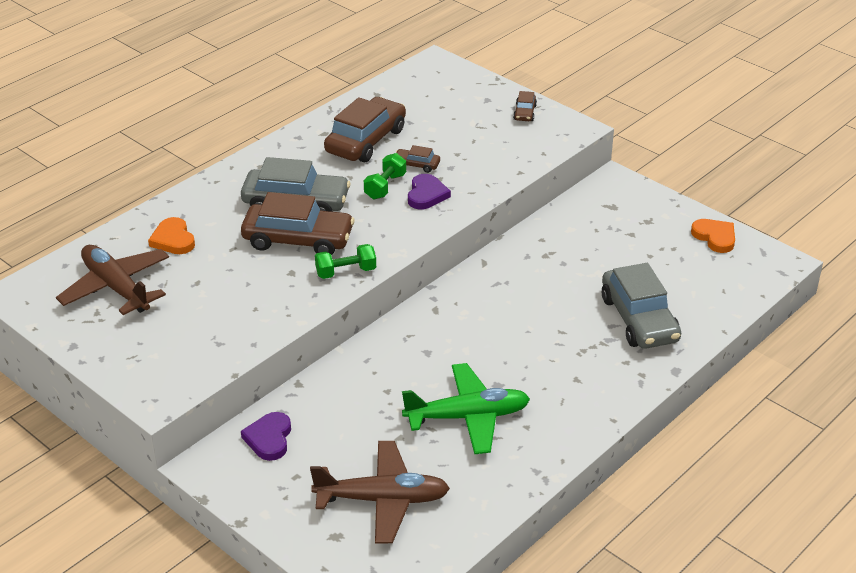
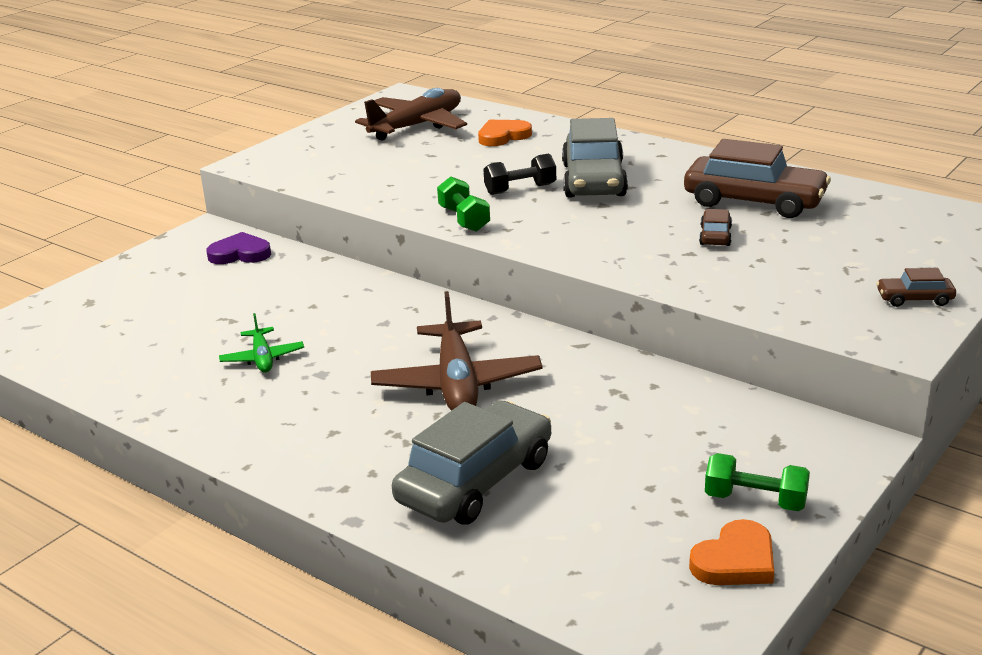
camera: 85 degrees right, 10 degrees down
(298, 240) = (520, 189): brown car -> black dumbbell
(382, 500) = (134, 320): brown plane -> brown plane (457, 384)
(385, 186) = (653, 222): green dumbbell -> green dumbbell (755, 500)
(426, 195) = (646, 248): purple heart -> none
(467, 417) = (262, 358): green plane -> green plane, size x0.52
(639, 319) = (476, 481): grey car -> grey car turned 150 degrees clockwise

